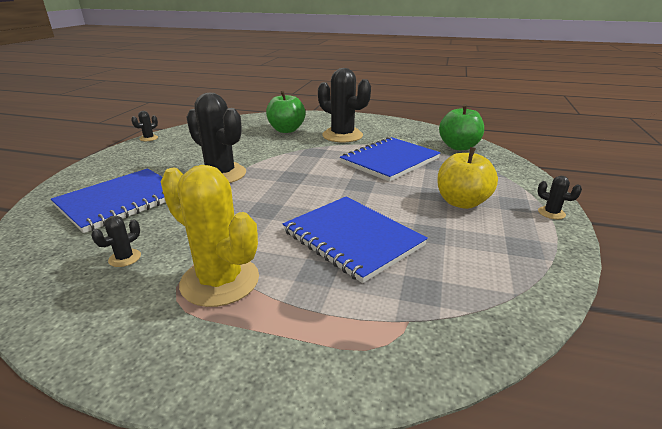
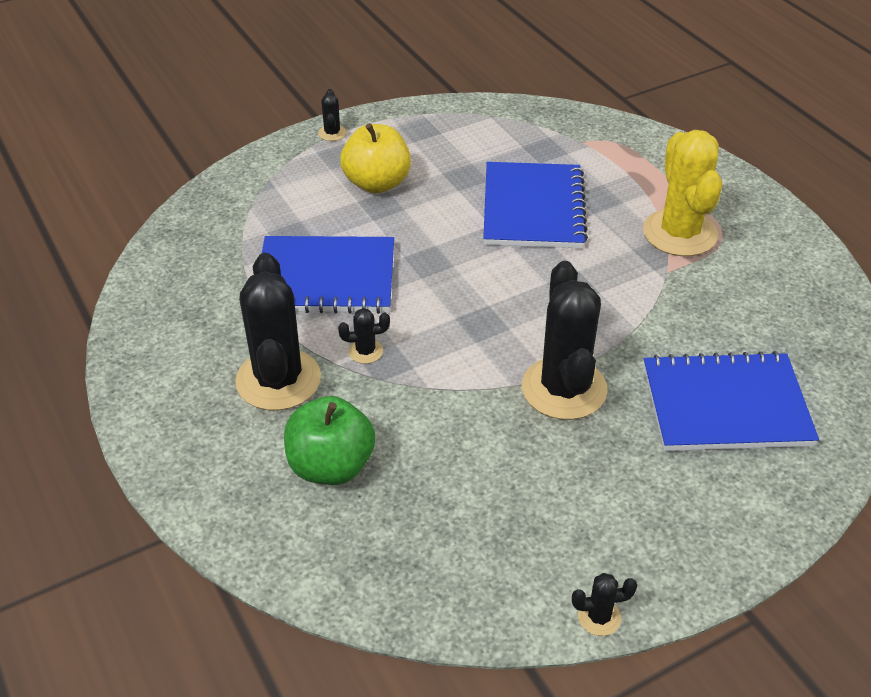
camera: 135 degrees left, 15 degrees up
(125, 258) = (749, 302): black cactus -> black cactus (365, 351)
(459, 147) = (196, 247): green apple -> none

